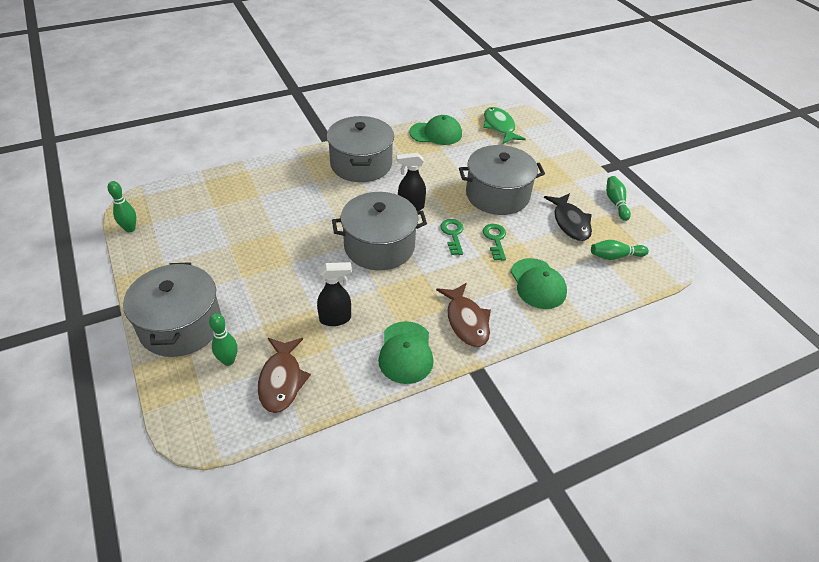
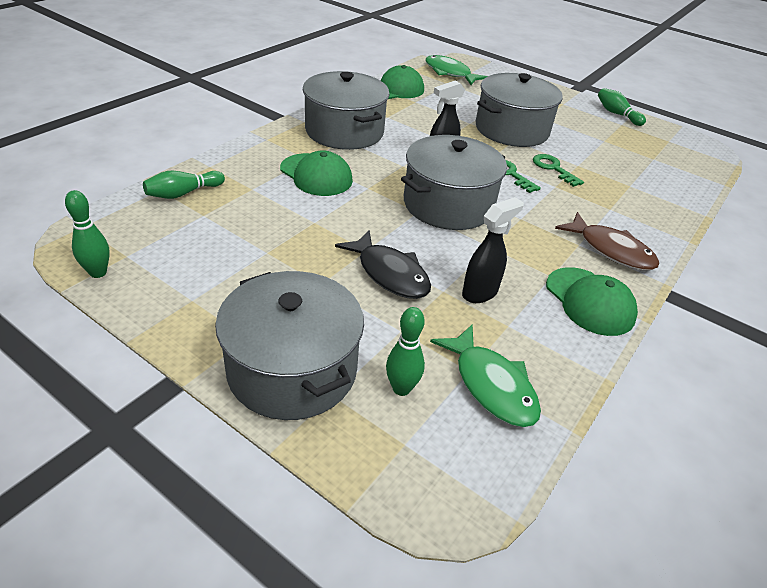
camera: 30 degrees left, 5 degrees down
(281, 380) = (491, 385): brown fish -> green fish
(538, 284) = (633, 196): green cap -> green cap (316, 175)
(570, 222) = (599, 138): black fish -> black fish (390, 274)
(615, 256) = (666, 156): green bowling pin -> green bowling pin (183, 193)

